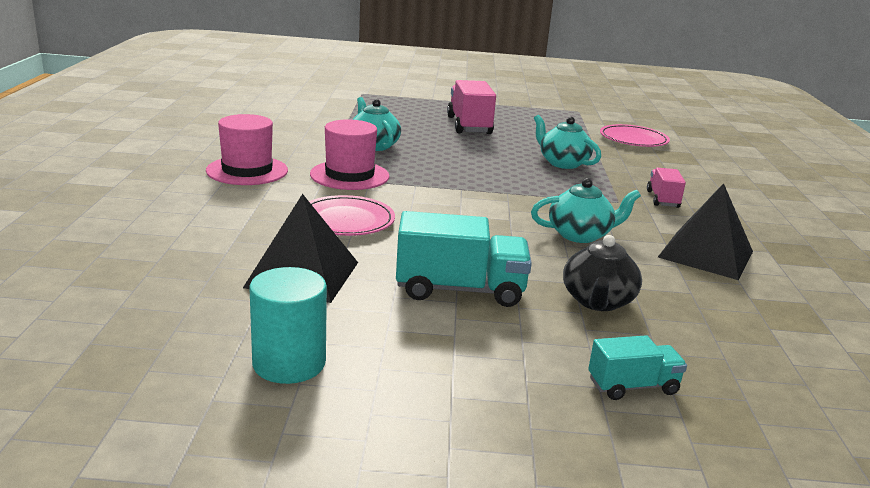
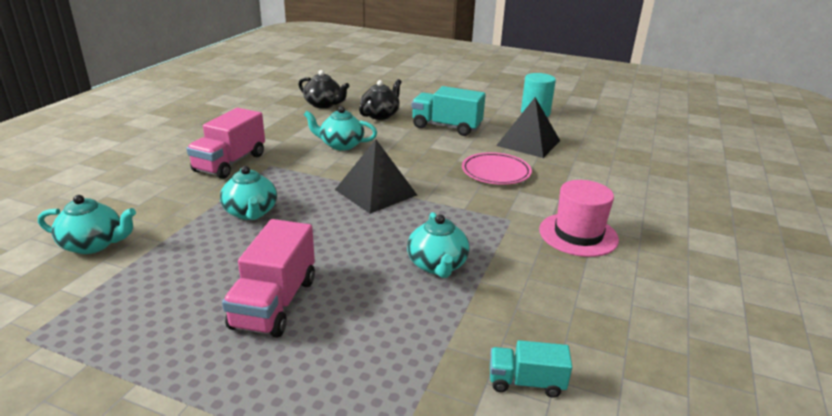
camera: 160 degrees left, 5 degrees up
(349, 175) = (480, 218): pink hat -> none
(632, 386) = (404, 93): turquoise truck -> turquoise truck (526, 382)
(633, 140) = (93, 244): pink plate -> turquoise teapot
(662, 199) = (230, 163): pink truck -> pink truck, size x1.75
(706, 254) = (279, 126): black pyramid -> black pyramid (375, 192)
(726, 312) = (323, 104): none -> black teapot

